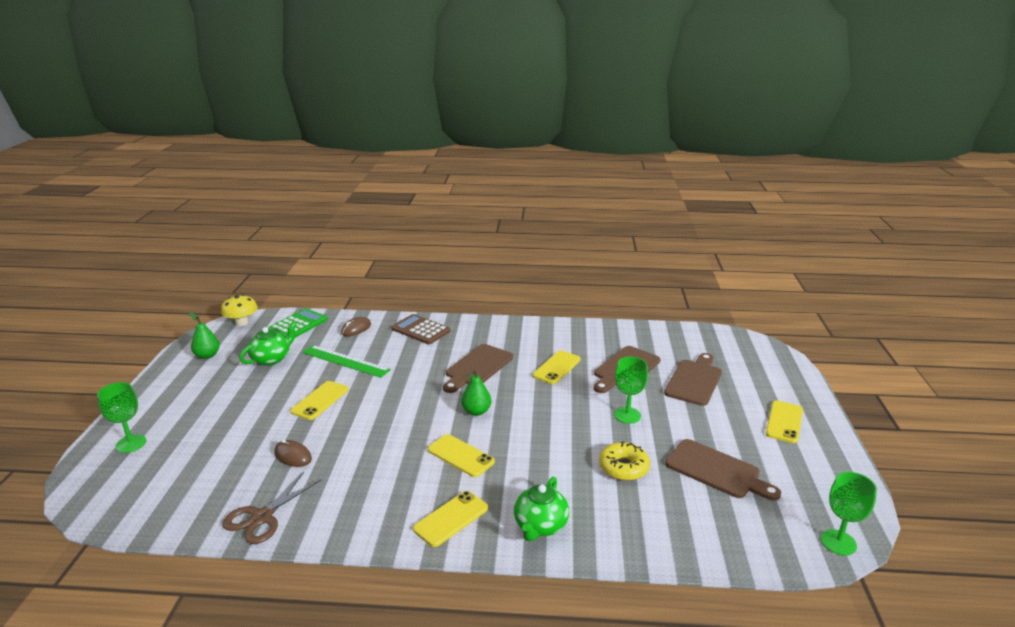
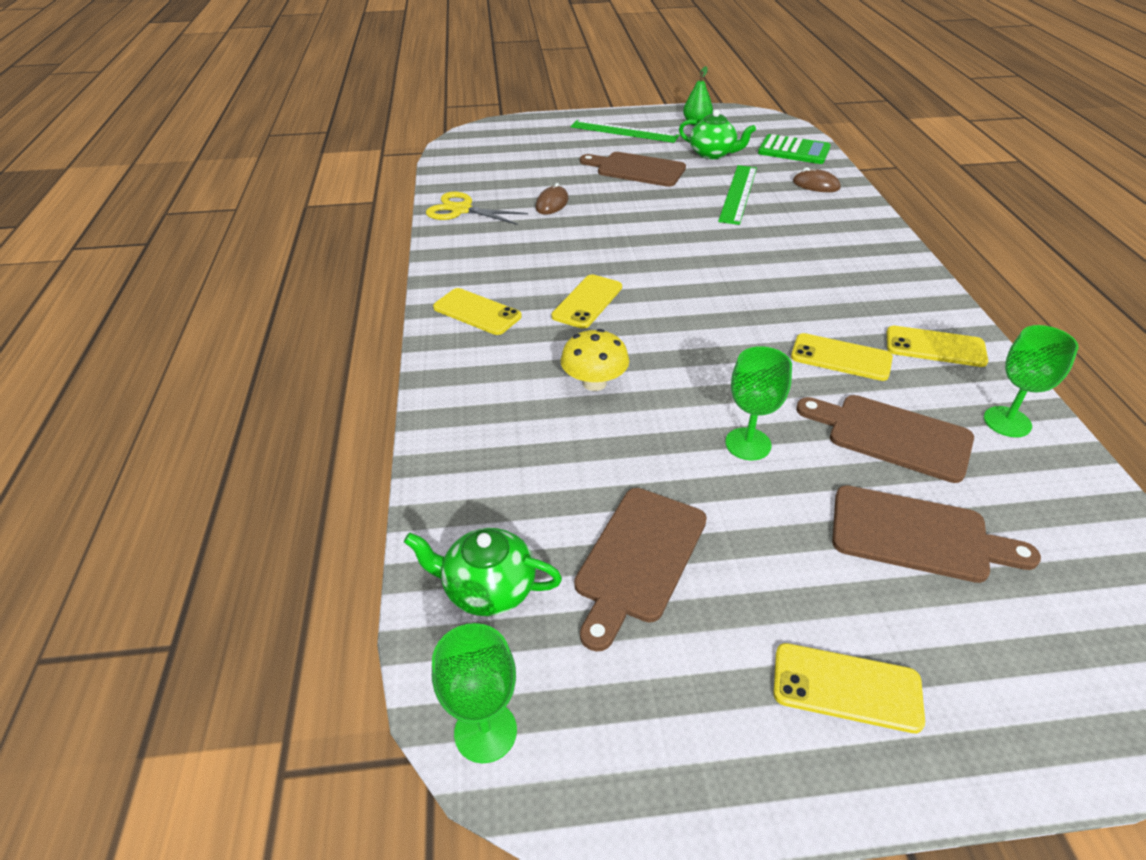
camera: 80 degrees right, 15 degrees up
(131, 443) = (543, 131): green goblet -> green goblet (1007, 422)
(184, 395) = (624, 131): none -> green ruler
(242, 322) = (772, 122): yellow mushroom -> yellow mushroom (594, 383)
(262, 517) = (461, 210): brown scissors -> yellow scissors
(320, 400) = (651, 196): yellow phone -> yellow phone (935, 347)
(420, 330) = (851, 228): brown calculator -> none
(476, 411) = (683, 300): green pear -> none
(477, 367) = (789, 286): brown cutting board -> brown cutting board (637, 169)
(540, 526) = (475, 377): green teapot -> green teapot (488, 589)
(623, 467) = (610, 445): yellow donut -> none

